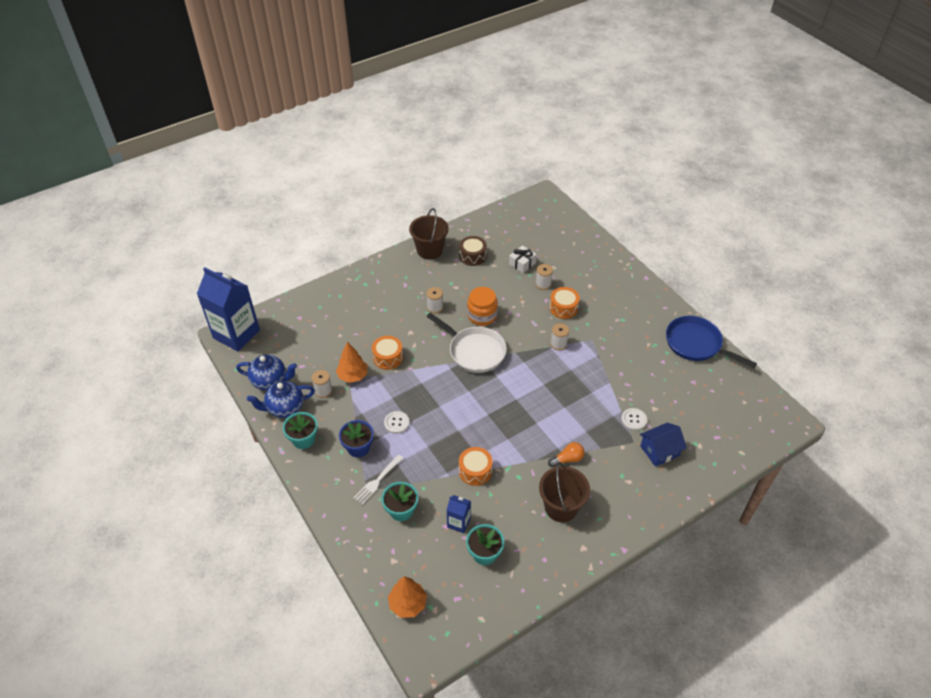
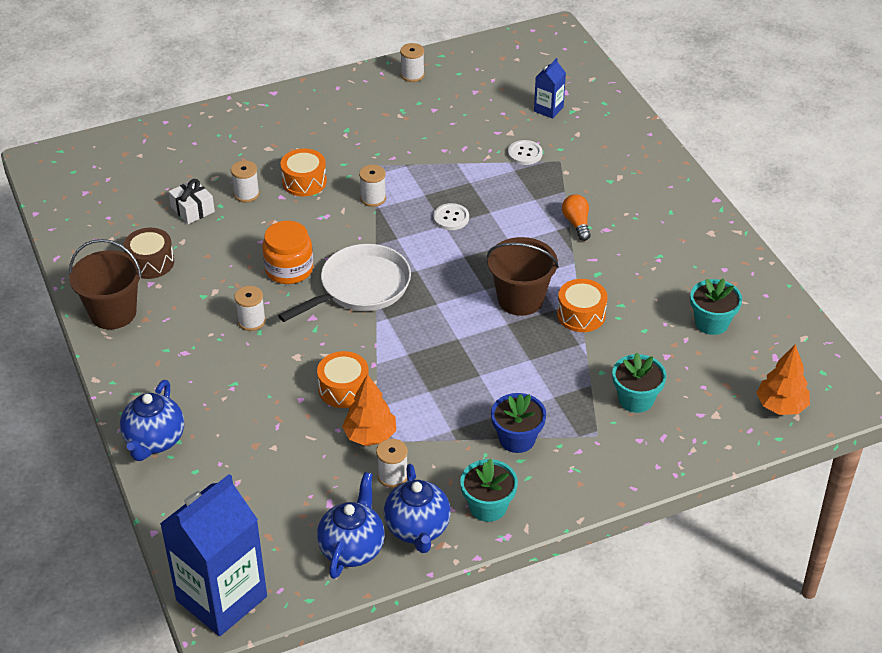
camera: 80 degrees left, 5 degrees down
(339, 287) = (154, 441): none -> blue teapot
(377, 481) = (582, 421): white fork -> none
(397, 423) = (479, 390): white button -> white button (451, 218)
(458, 523) = (663, 342): blue carton -> blue carton (548, 109)
(561, 507) = (650, 242): brown bucket -> brown bucket (520, 299)
(659, 451) = (577, 142): blue house -> none
(696, 344) = (412, 75): blue pan -> white spool

